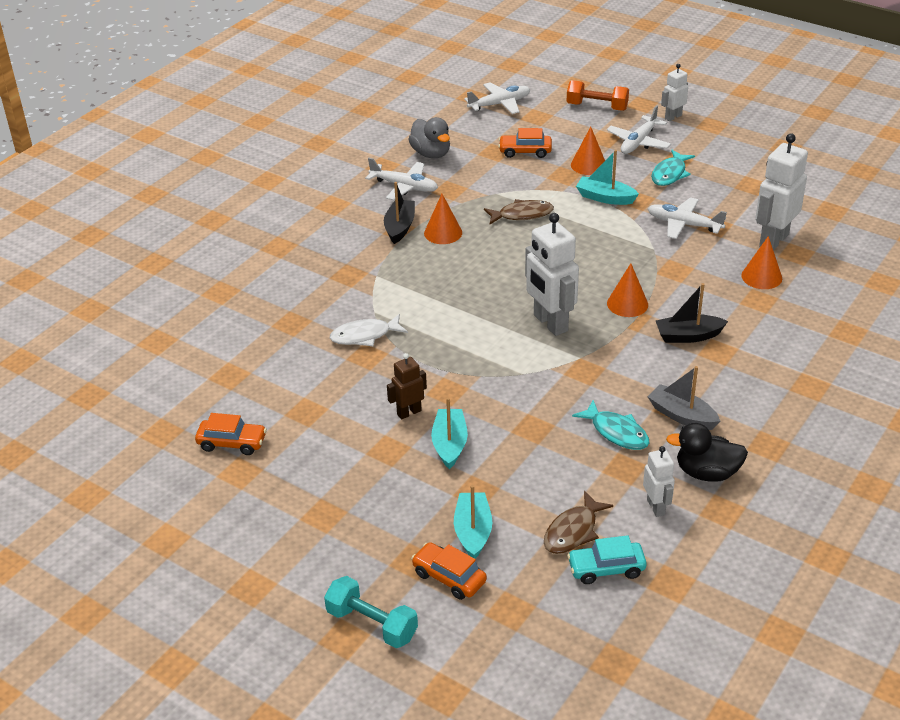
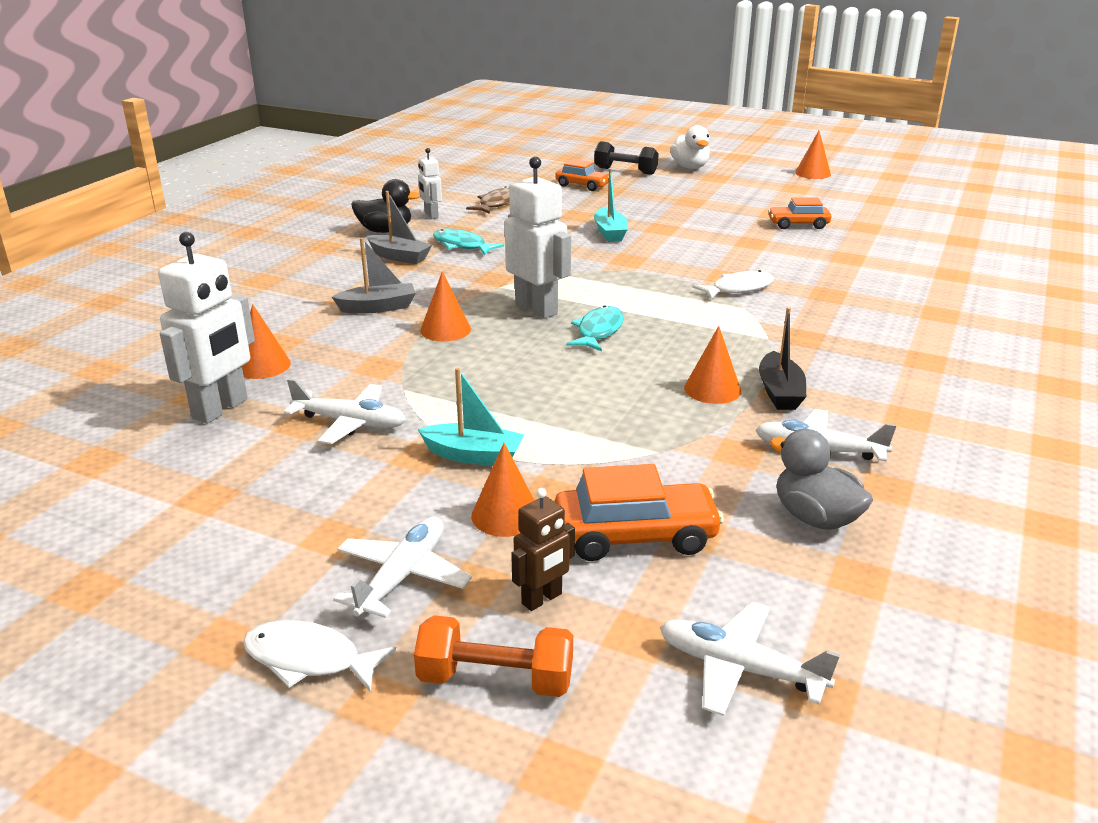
camera: 170 degrees right, 10 degrees down
(107, 586) = (813, 173): none -> orange cone
(269, 629) = (690, 167): none -> white duck
(372, 624) = (625, 171): turquoise dumbbell -> black dumbbell
(409, 412) = (656, 246): brown robot -> brown robot (542, 599)
(473, 531) = (573, 200): turquoise boat -> none
(500, 104) = (739, 668): white plane -> white plane turned 60 degrees clockwise
(522, 215) = (604, 421): brown fish -> none
(525, 151) = (635, 536): orange car -> orange car, size x1.52
(606, 569) = (471, 193): turquoise car -> none
(670, 174) = (352, 507): turquoise fish -> turquoise fish (598, 331)
(673, 117) = (309, 659): white robot -> white fish
(688, 336) = (378, 307): black boat -> grey boat

